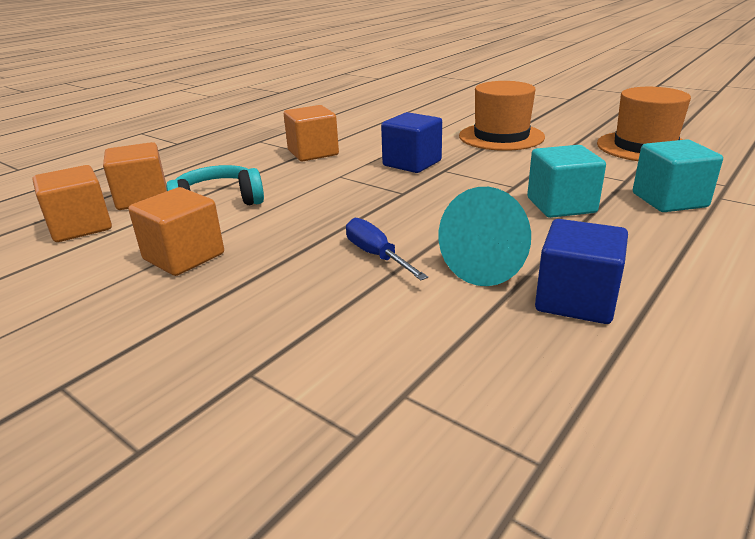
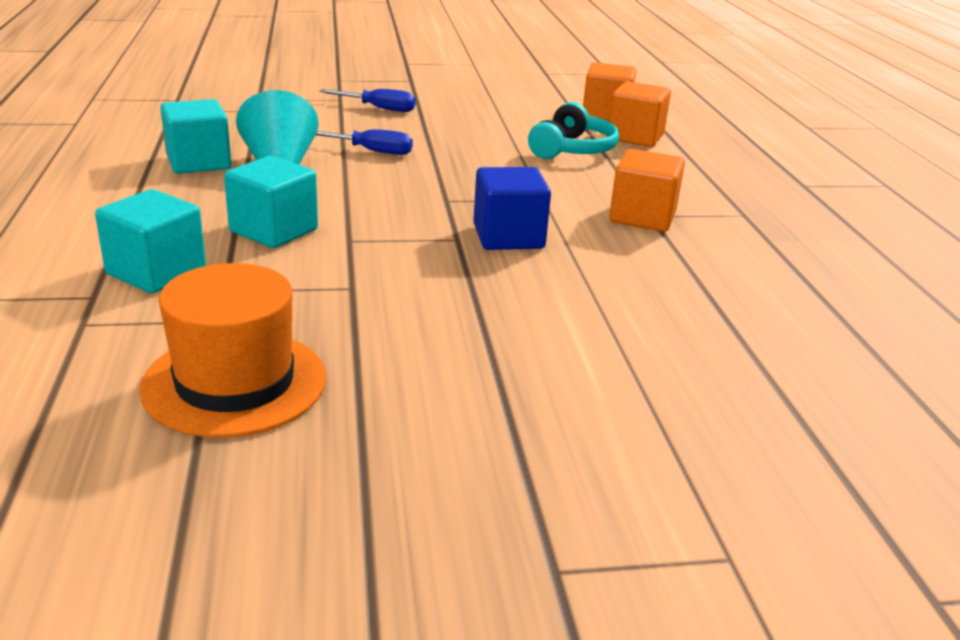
camera: 130 degrees right, 0 degrees up
(184, 257) = (492, 120): orange cube -> none
(243, 326) = (379, 108): none -> blue screwdriver
(501, 136) = (486, 328): orange hat -> none
(576, 300) = (198, 162): blue cube -> turquoise cube

